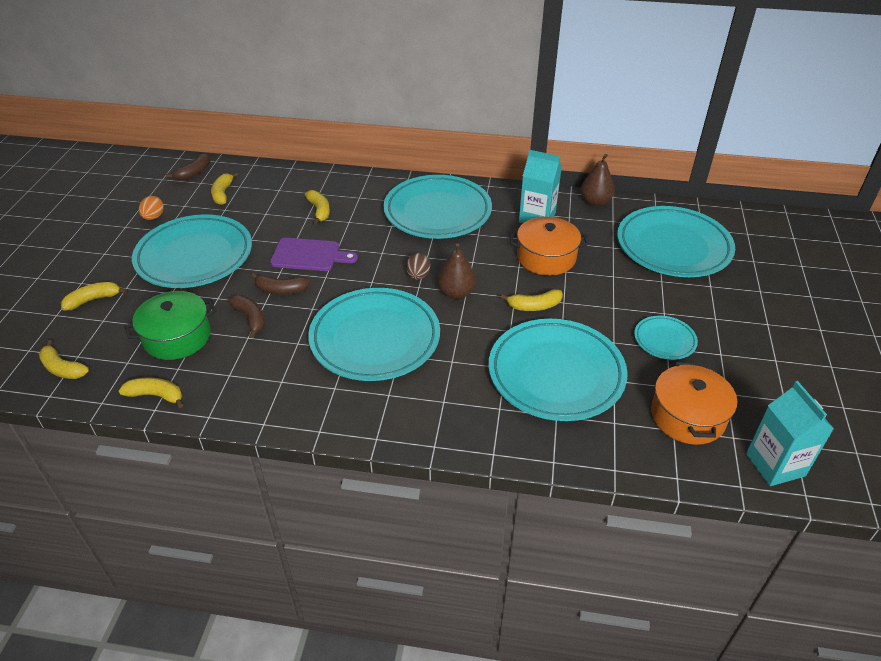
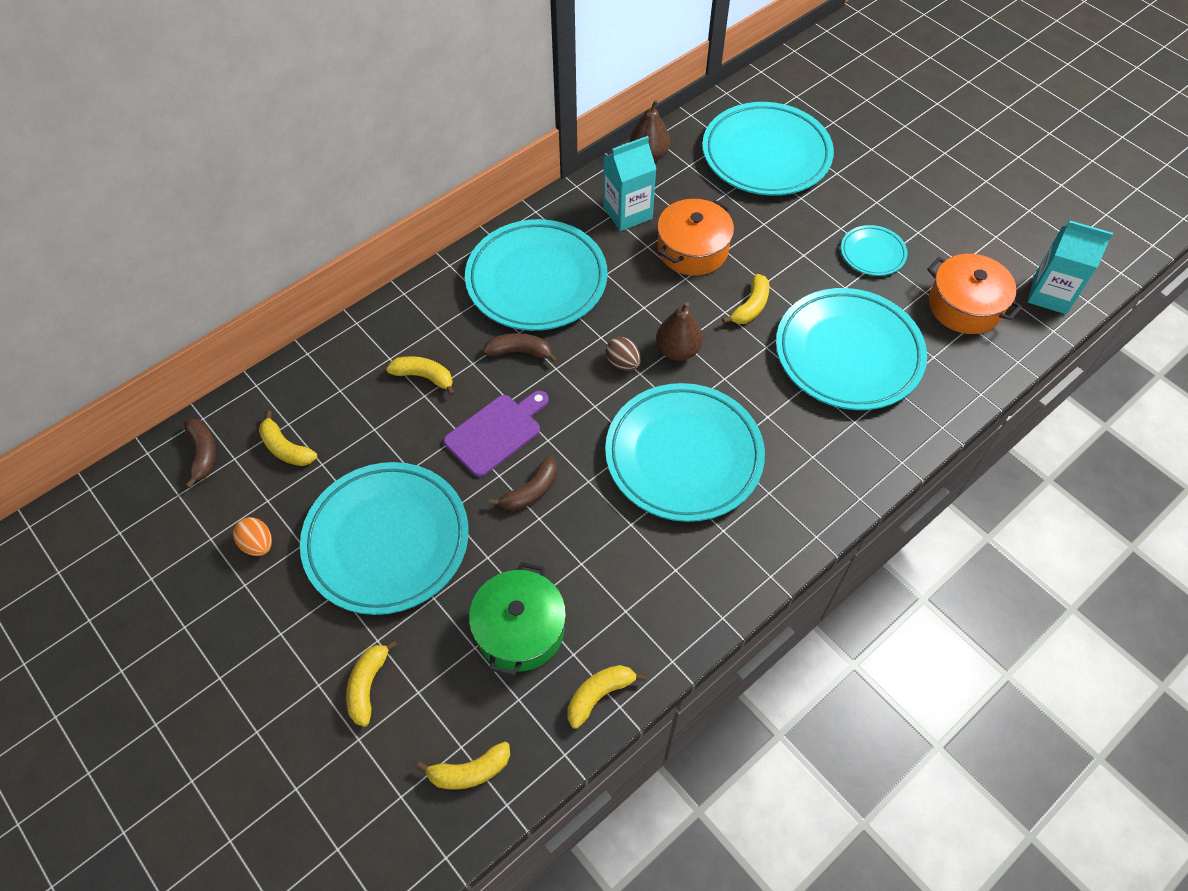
camera: 50 degrees left, 15 degrees up
(250, 318) = (552, 544): brown banana -> brown banana (520, 352)

